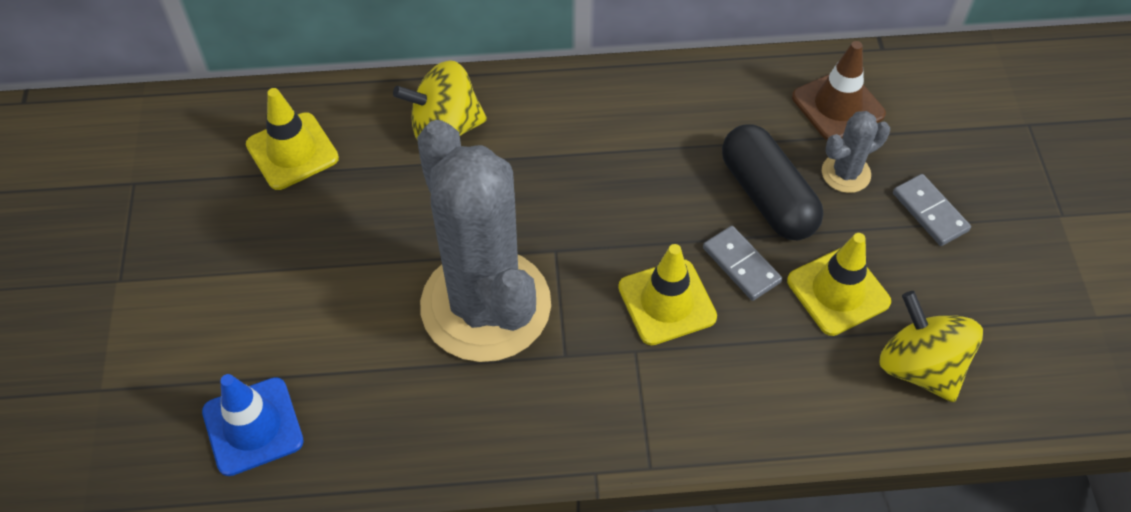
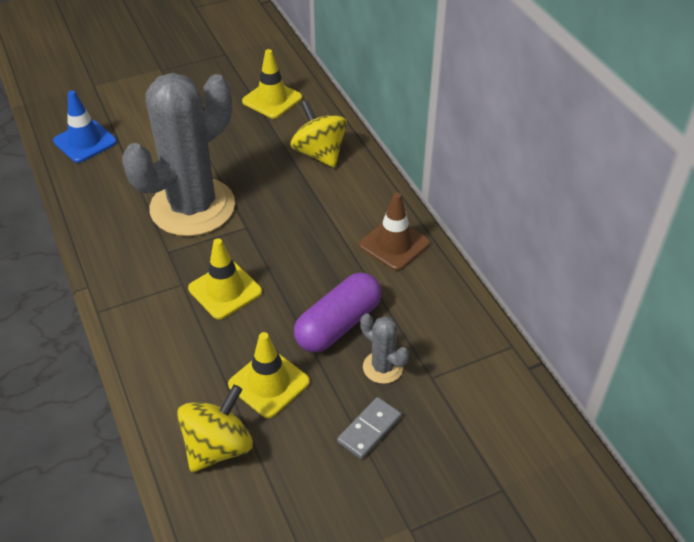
camera: 70 degrees right, 10 degrees down
(741, 265) = (270, 322): grey domino -> none
(767, 196) = (338, 324): black capsule -> purple capsule
(838, 105) = (449, 349): brown traffic cone -> brown traffic cone (394, 244)

